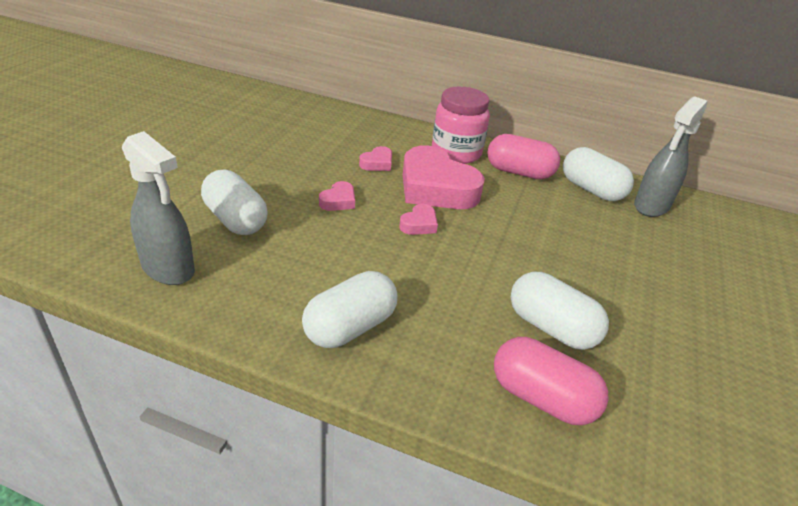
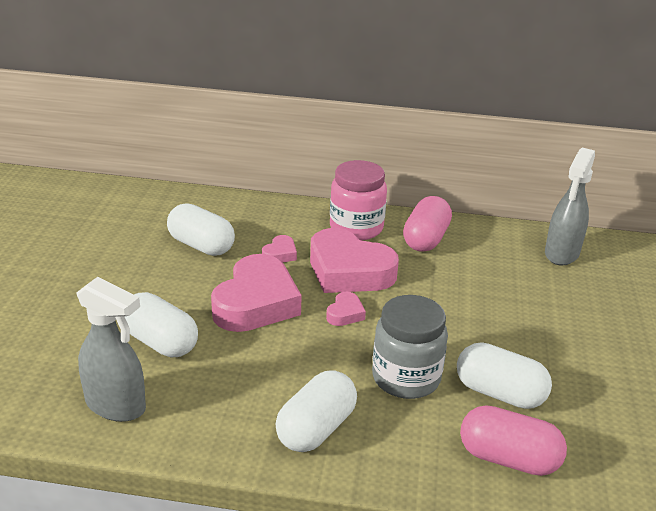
camera: 10 degrees left, 5 degrees down
(338, 201) = (256, 303): pink heart -> pink heart, size x2.29
(458, 294) = (406, 378): none -> grey jar
(519, 172) = (425, 239): pink capsule -> pink capsule turned 75 degrees counterclockwise
(591, 190) = (501, 246): white capsule -> white capsule (201, 246)

